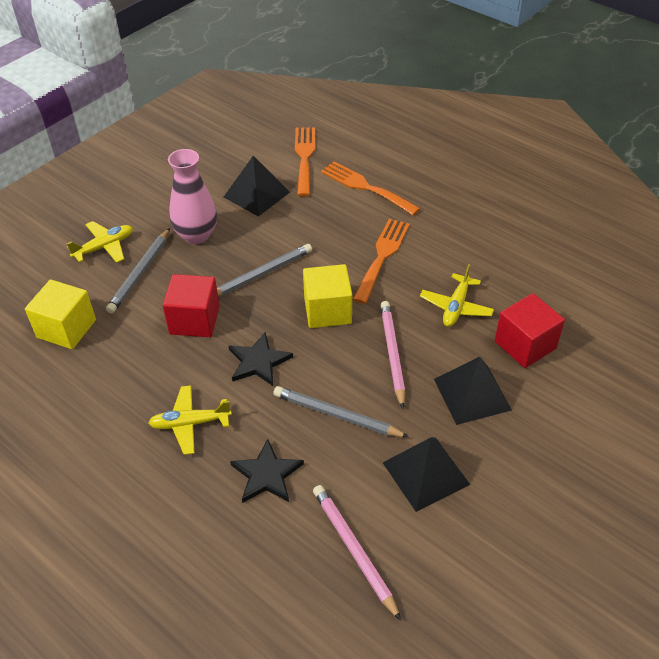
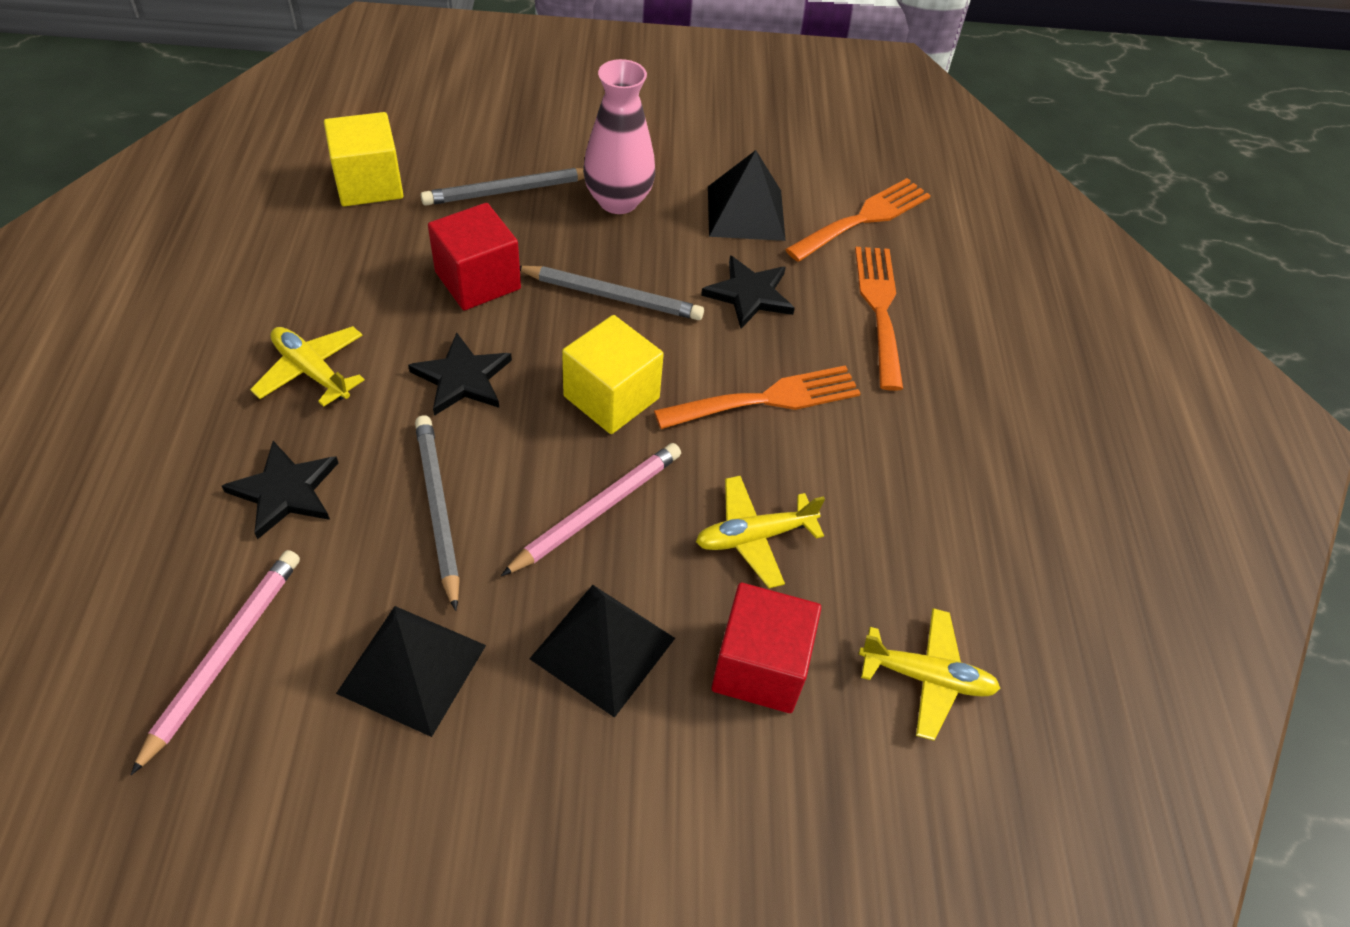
camera: 45 degrees right, 5 degrees up
(104, 247) = (520, 139): yellow plane -> yellow plane (926, 677)
(311, 224) = (749, 294): none -> black star

